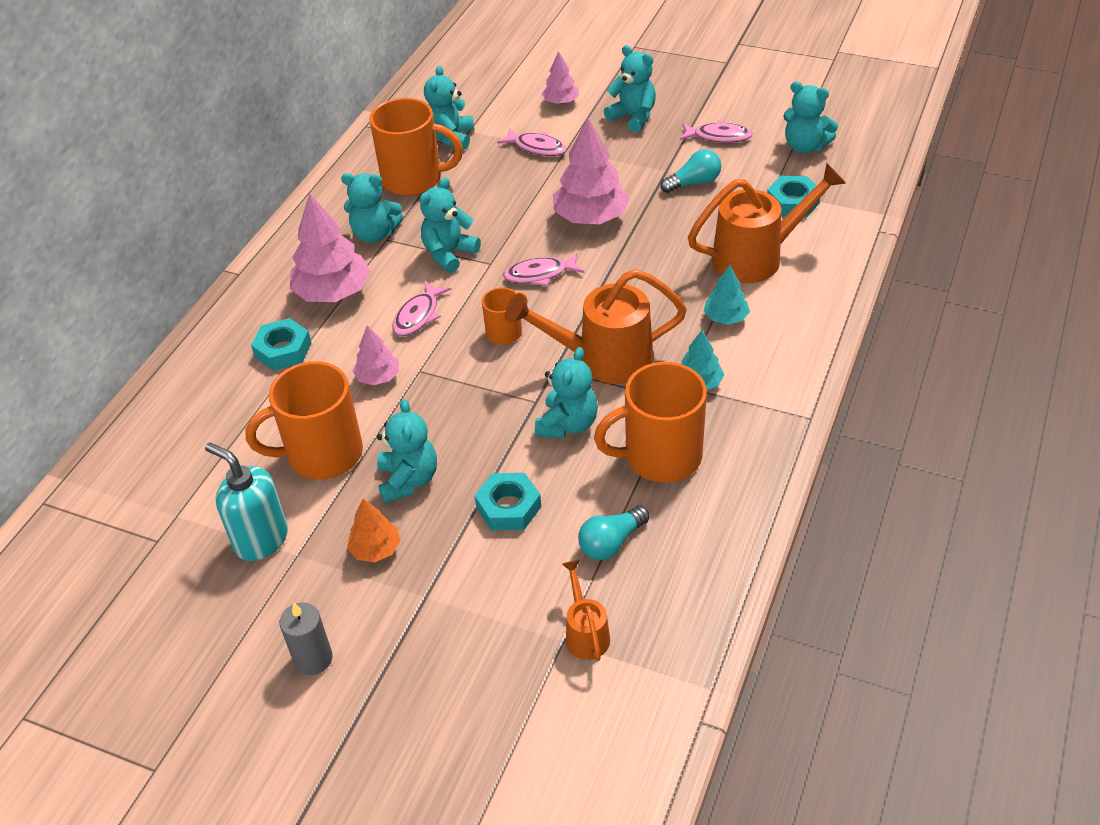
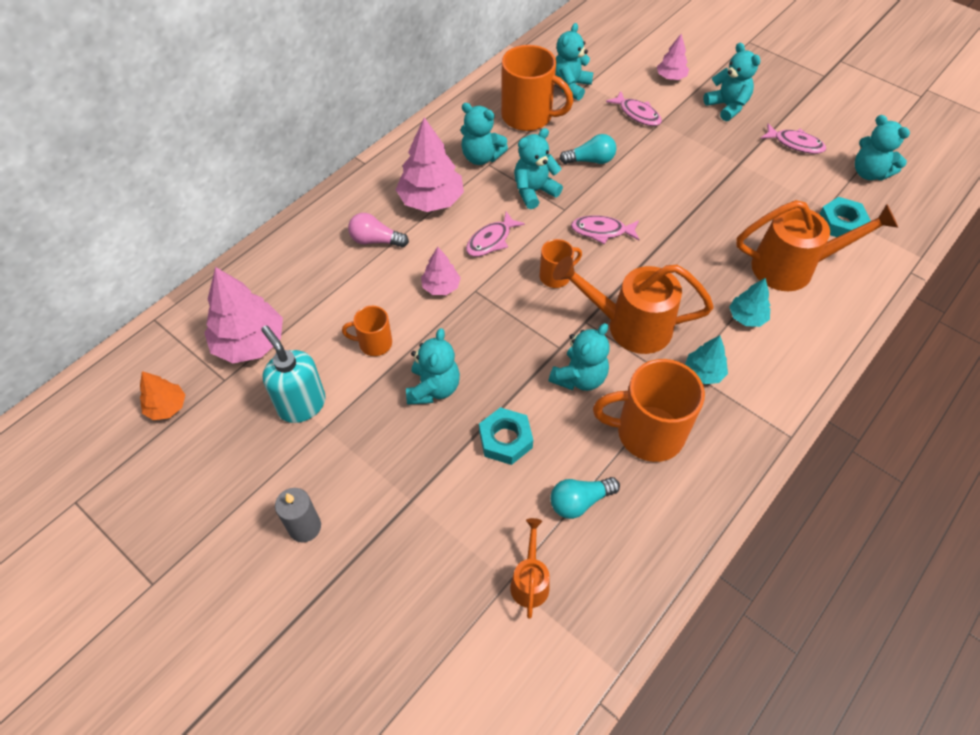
camera: 15 degrees right, 10 degrees up
(283, 350) = (375, 240): turquoise nut -> pink light bulb
(322, 455) = (374, 343): orange mug -> orange mug, size x0.53
(375, 549) = (386, 443): orange tree -> orange tree (167, 407)
(591, 217) = (661, 190): pink tree -> pink tree (250, 342)
(694, 183) = (760, 181): turquoise light bulb -> turquoise light bulb (590, 160)

